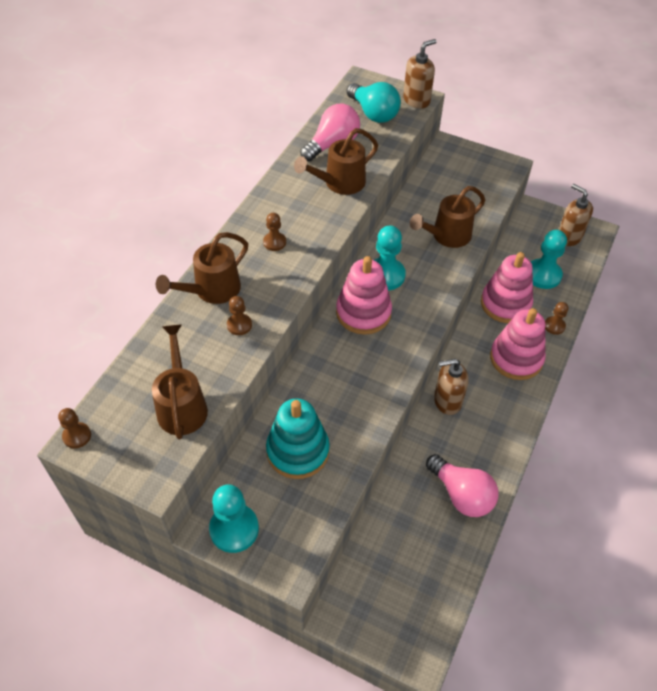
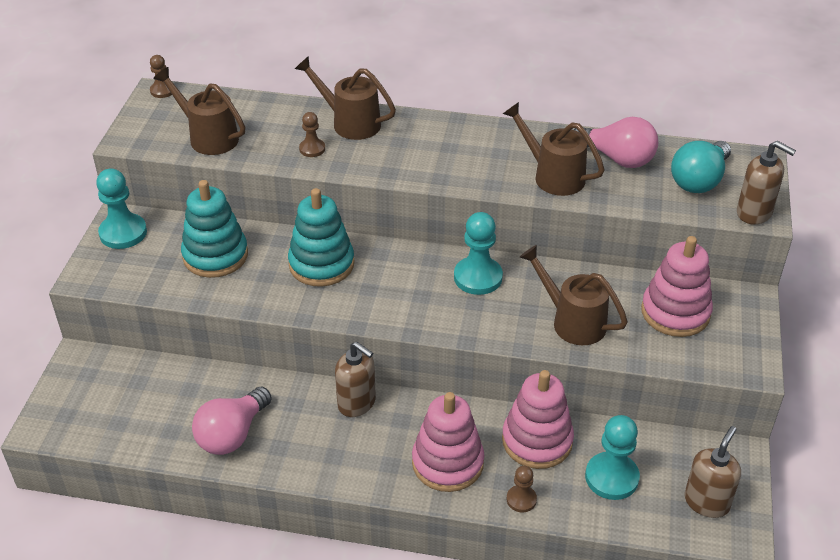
camera: 75 degrees right, 10 degrees down
(182, 405) = (208, 137): brown watering can -> brown watering can turned 120 degrees counterclockwise
(274, 242) = (434, 148): brown pawn -> none
(337, 372) = (321, 264): none -> turquoise stacking toy
(363, 313) = (412, 269): pink stacking toy -> pink stacking toy (675, 312)
(447, 401) = (357, 403): brown soap dispenser -> brown soap dispenser turned 150 degrees clockwise

